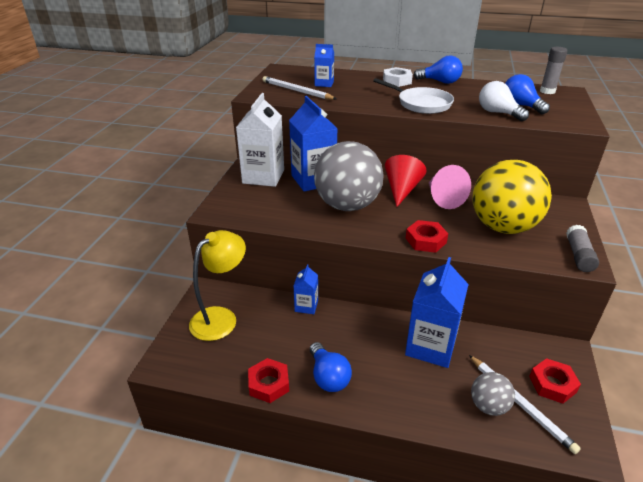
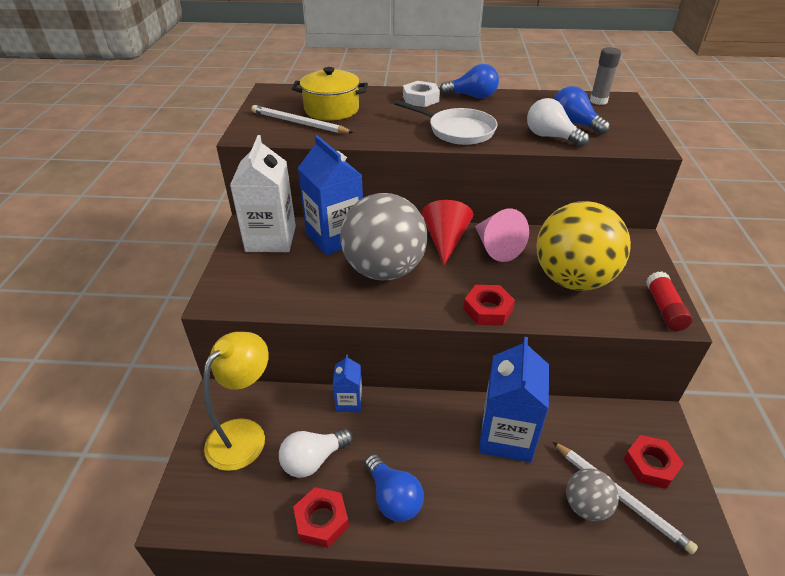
camera: 10 degrees left, 5 degrees up
(270, 342) = (313, 460): none -> white light bulb
(324, 84) = (331, 109): blue carton -> yellow pot
(578, 255) = (664, 309): grey glue stick -> red glue stick

